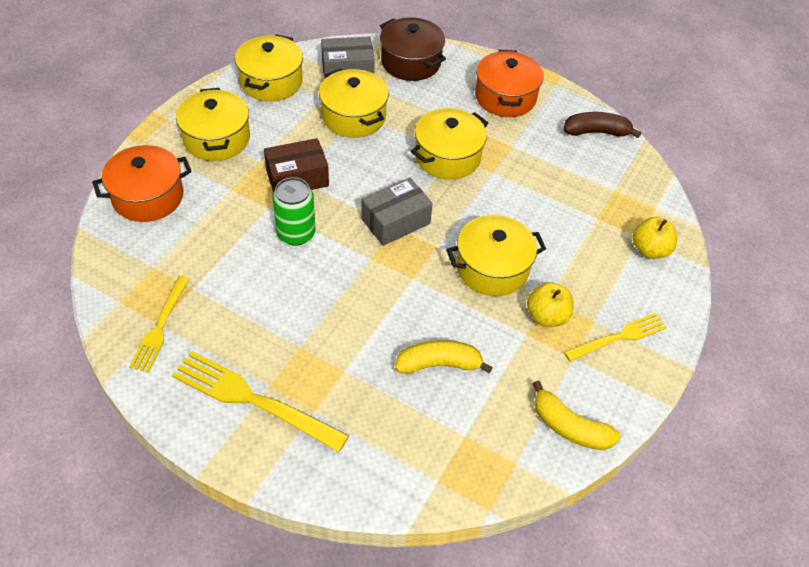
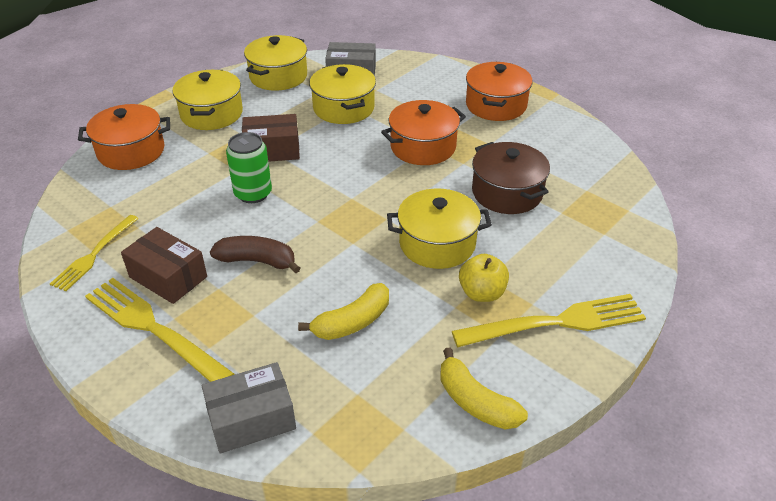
camera: 15 degrees right, 10 degrees down
(246, 341) = (168, 277): none -> brown box
(395, 221) = (353, 194): grey box -> grey box (251, 419)
(411, 62) = (413, 72): brown pot -> brown pot (507, 193)
(439, 364) = (352, 322): yellow banana -> yellow banana turned 135 degrees clockwise
(447, 157) = (423, 147): yellow pot -> orange pot
(596, 132) = (581, 140): brown banana -> brown banana (257, 261)
(618, 337) = (556, 322): yellow fork -> yellow fork, size x1.58
(649, 250) = (612, 246): yellow apple -> none

